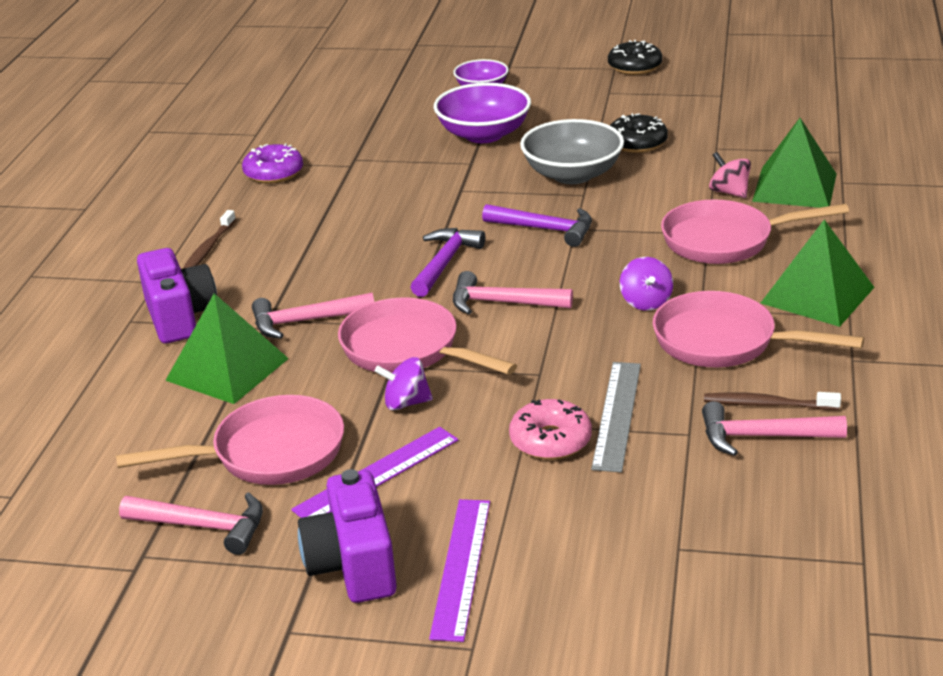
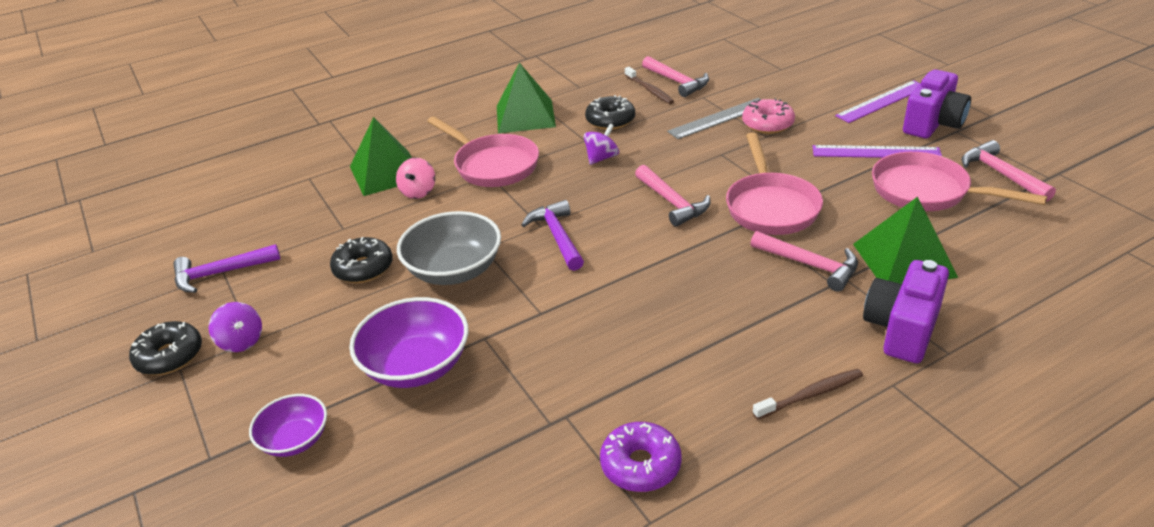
camera: 130 degrees left, 5 degrees up
(406, 403) = (814, 177): purple spinning top -> purple spinning top (241, 341)
(445, 263) = (658, 252): purple hammer -> purple hammer (221, 273)
(724, 342) = (610, 120): pink pan -> black donut

